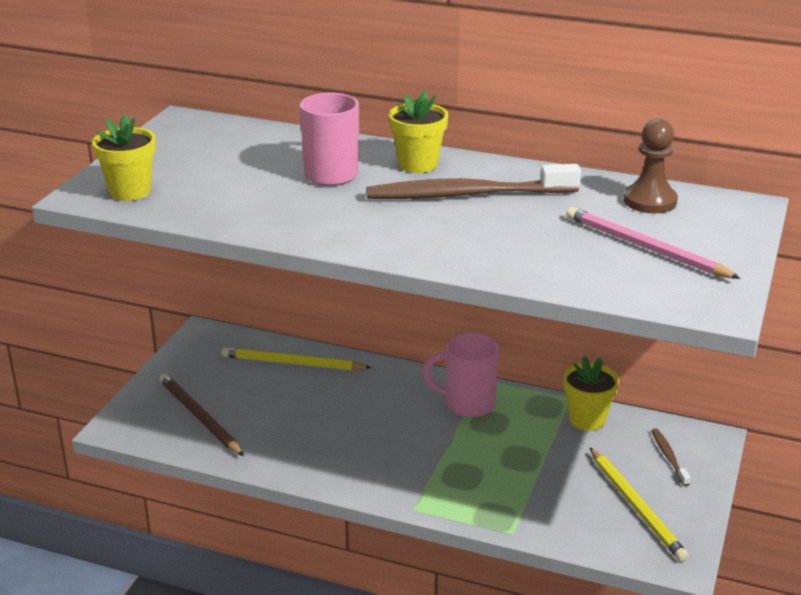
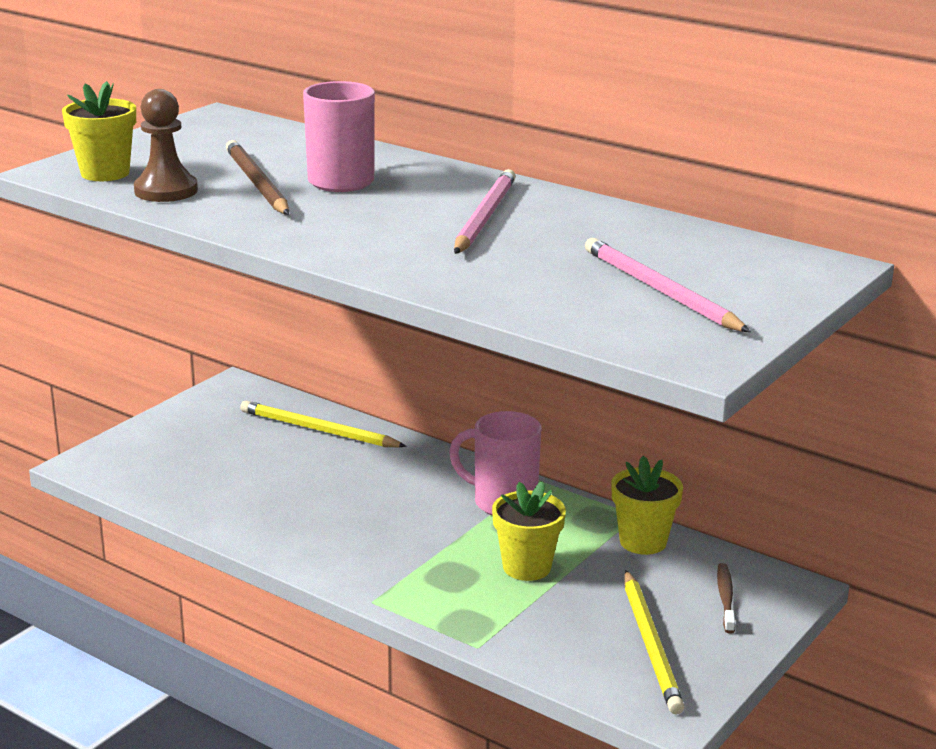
camera: 15 degrees right, 5 degrees down
(199, 417) = (180, 468): brown pencil -> brown pencil (256, 183)
(418, 164) = (451, 183): yellow flower pot -> yellow flower pot (527, 567)
(467, 195) = (484, 217): brown toothbrush -> pink pencil
(650, 201) = (706, 247): brown pawn -> brown pawn (166, 191)

